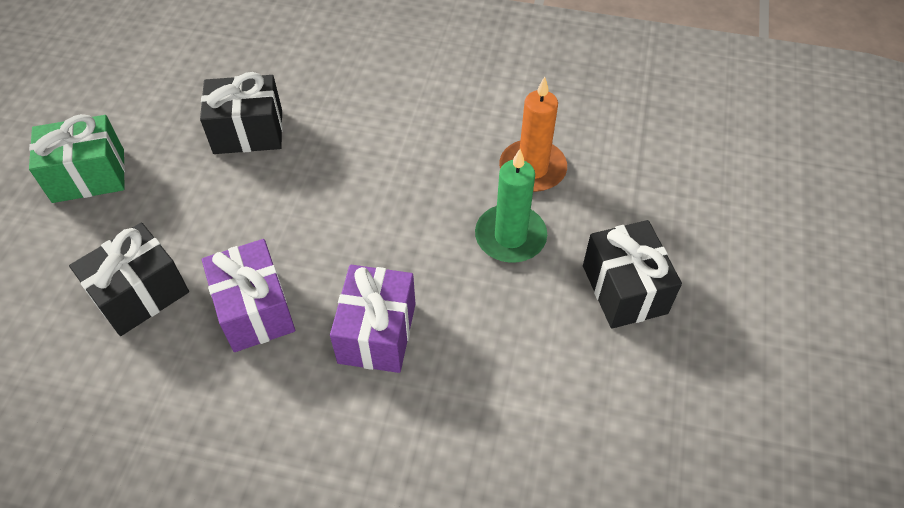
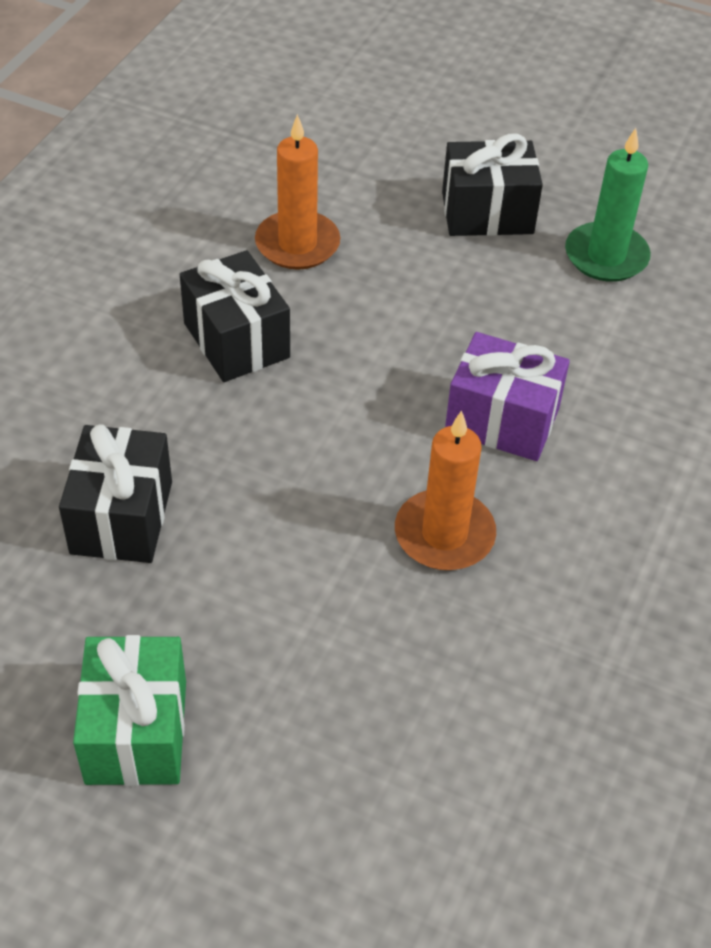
camera: 80 degrees left, 5 degrees down
(140, 294) = (389, 662): black gift -> black gift (236, 340)
(255, 310) = (444, 534): purple gift -> orange candle
(510, 236) = (394, 283): green candle -> green candle (606, 256)

